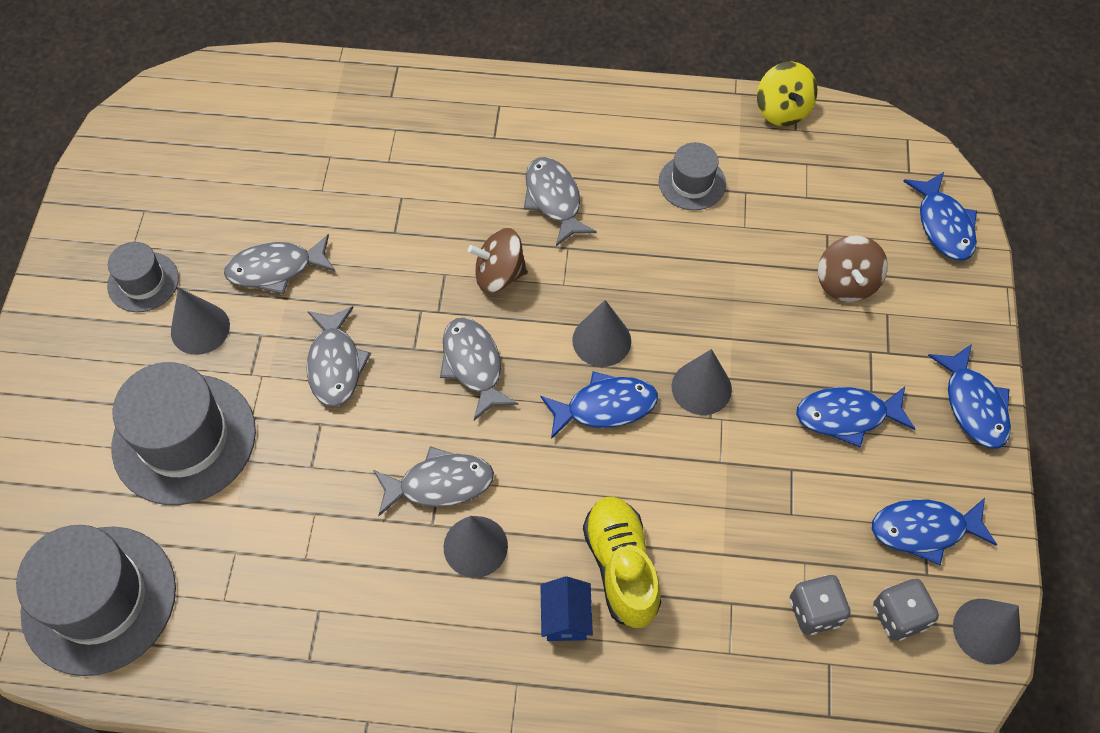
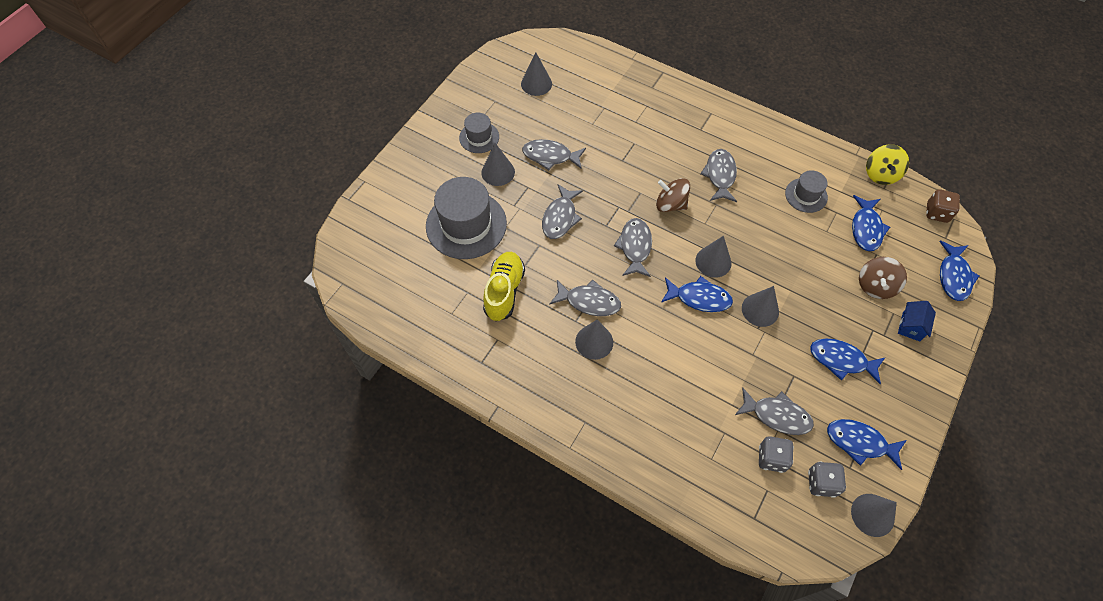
camera: 25 degrees right, 0 degrees up
(99, 599) = (391, 287): grey hat -> none
(201, 156) = (536, 84): none -> grey cone
(566, 617) = (627, 400): blue house -> blue house (911, 326)
(621, 567) = (670, 386): yellow shoe -> yellow shoe (504, 291)
(794, 542) = (777, 415): none -> grey fish
(882, 139) = (937, 213): none -> brown dice
(973, 405) = (924, 386): blue fish -> blue fish (866, 228)

